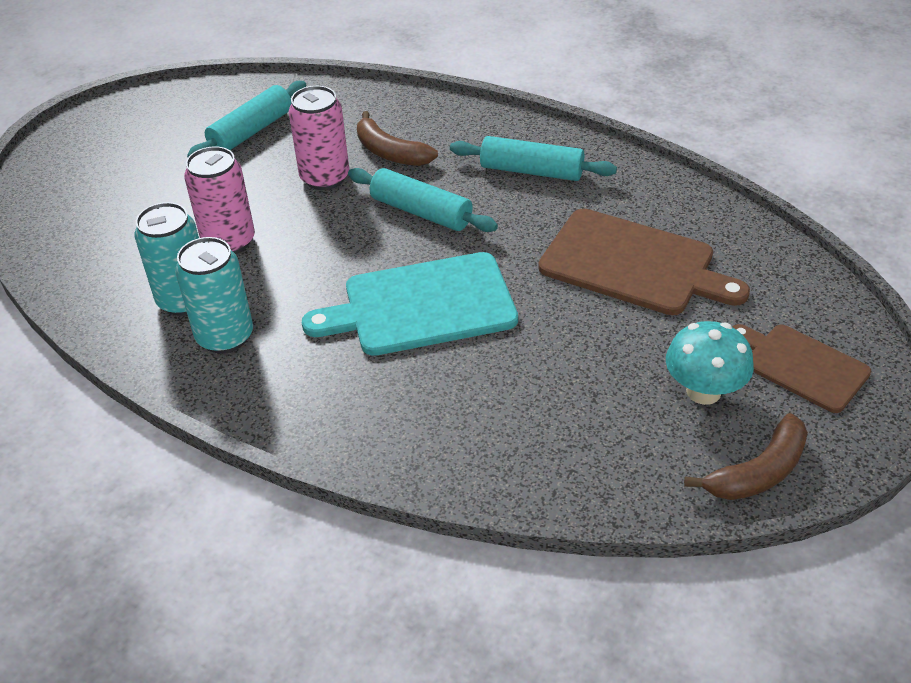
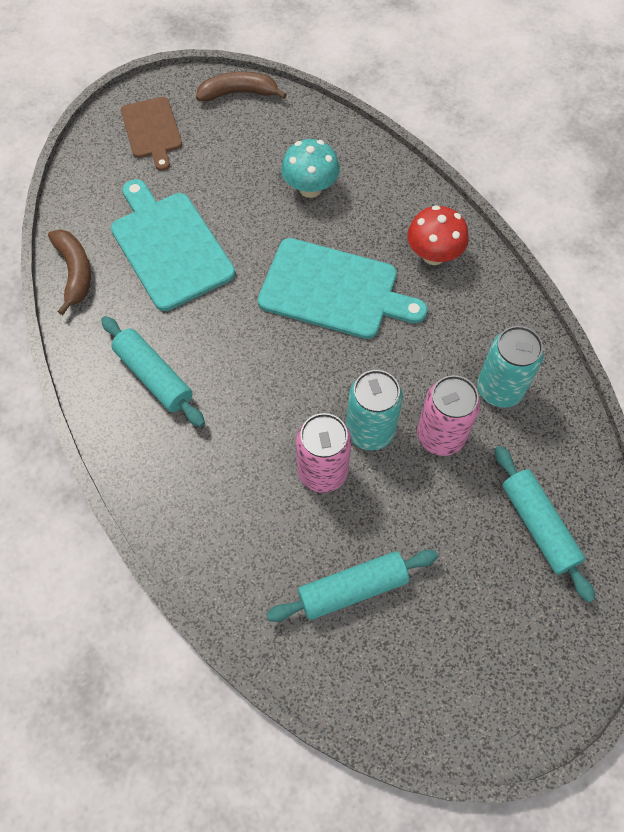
camera: 150 degrees left, 20 degrees up
(225, 336) = (483, 337): turquoise can -> turquoise can (370, 431)
(331, 392) = (433, 255): none -> red mushroom
(390, 152) = (246, 473): brown banana -> brown banana (75, 272)
(421, 212) = (272, 381): turquoise rolling pin -> turquoise rolling pin (538, 526)
(633, 264) = (169, 246): brown cutting board -> turquoise cutting board
(703, 391) = (220, 144): turquoise mushroom -> turquoise mushroom (310, 188)

